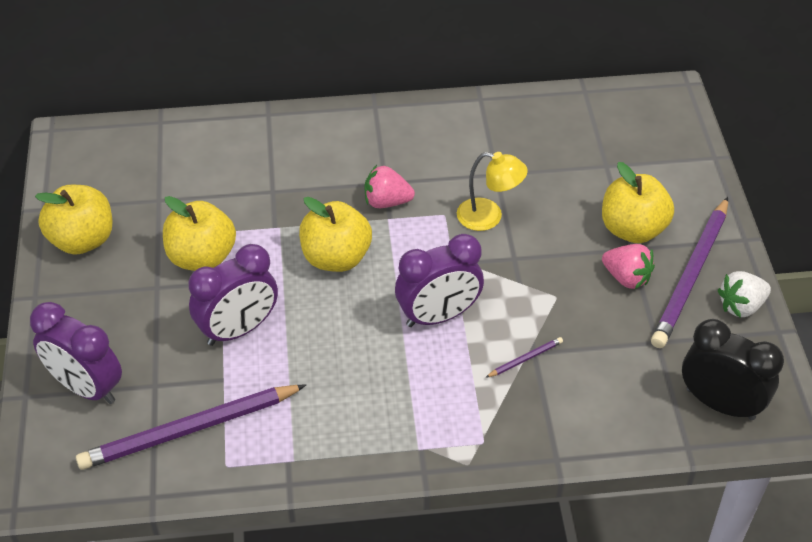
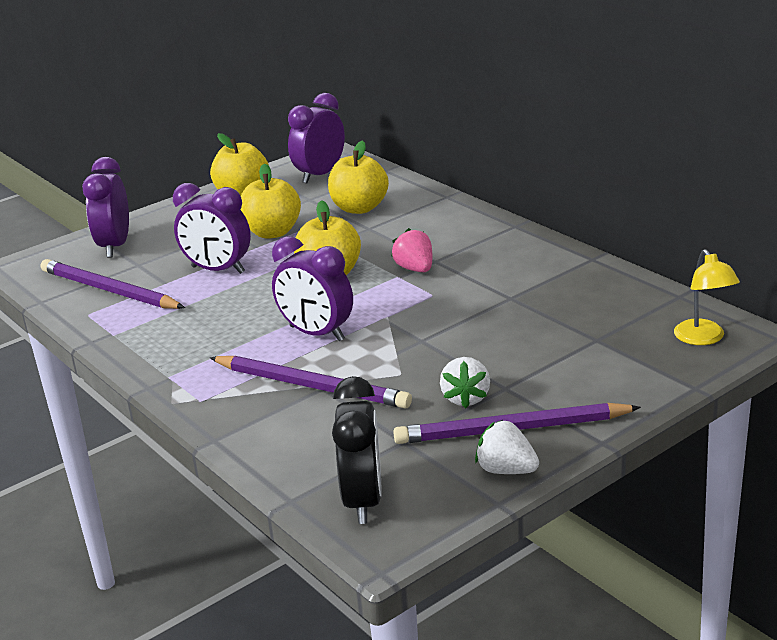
camera: 60 degrees right, 20 degrees down
(111, 168) = (320, 175): none -> purple clock
(489, 217) = (455, 313): yellow lamp -> yellow lamp (703, 338)
(525, 359) = (311, 386): purple pencil -> purple pencil, size x2.47
(626, 278) = (466, 398): pink strawberry -> white strawberry
(632, 229) = (532, 380): yellow apple -> yellow apple (359, 208)

